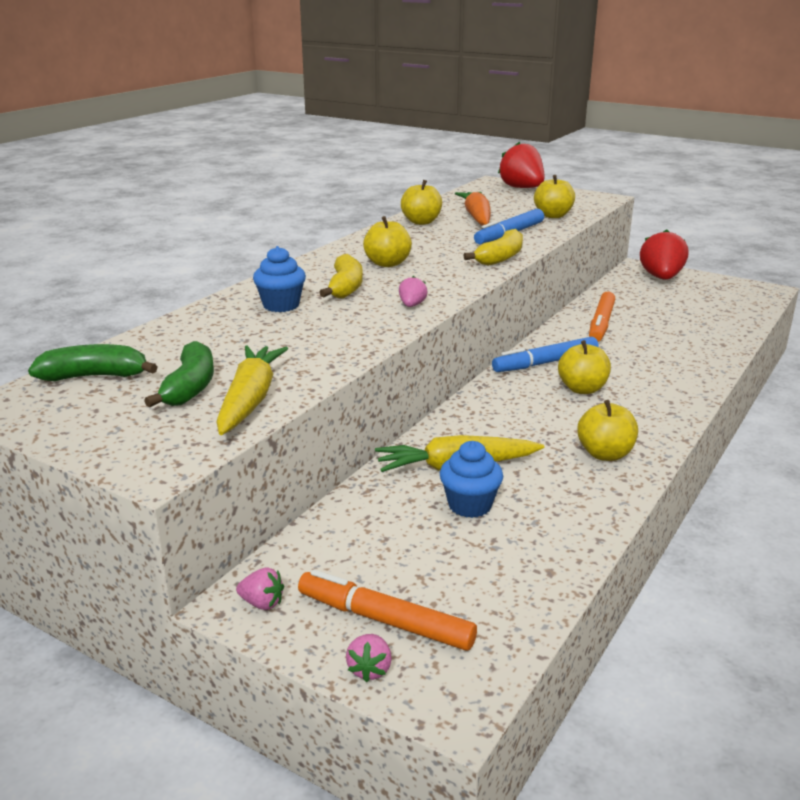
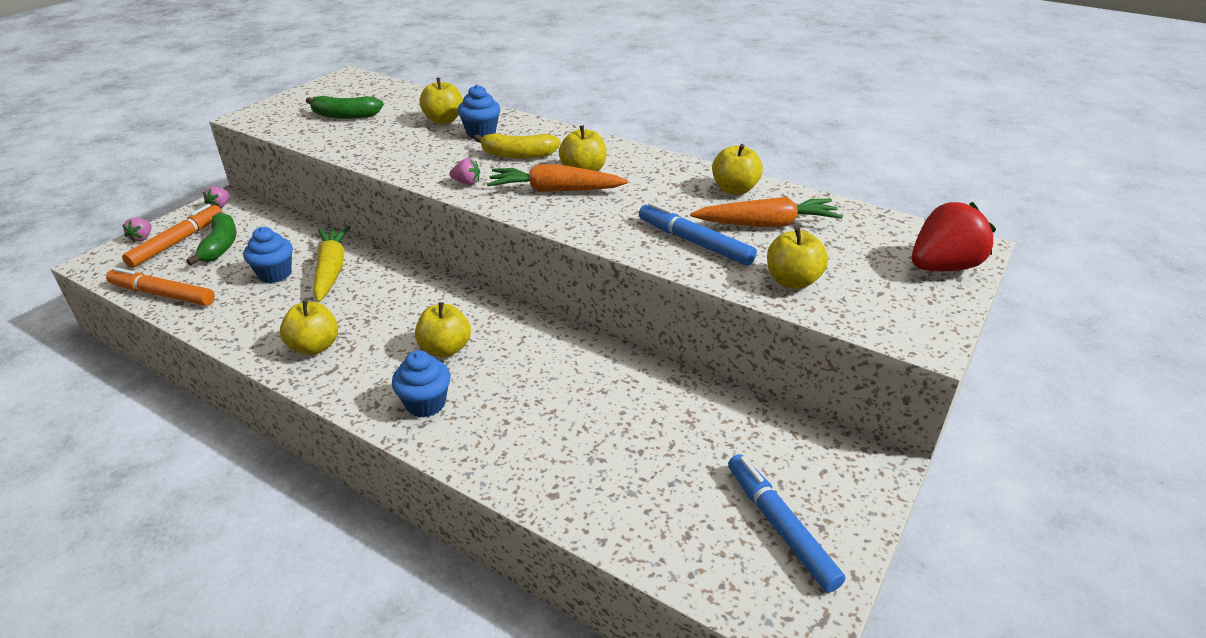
camera: 90 degrees right, 10 degrees up
(95, 376) = (376, 91): green banana -> green banana (220, 246)
(234, 326) = (443, 120): none -> yellow apple
(250, 400) = (316, 133): yellow carrot -> none
(370, 669) = (142, 238): pink strawberry -> pink strawberry turned 90 degrees counterclockwise
(426, 272) = (555, 190): none -> orange carrot
(500, 258) = (601, 231): yellow banana -> none
(545, 363) = (513, 330): blue marker -> blue marker (780, 526)
(601, 324) = (624, 386): orange marker -> orange marker (163, 294)
(659, 391) = (426, 404): none -> blue cupcake
(661, 278) = (826, 482): red strawberry -> none

